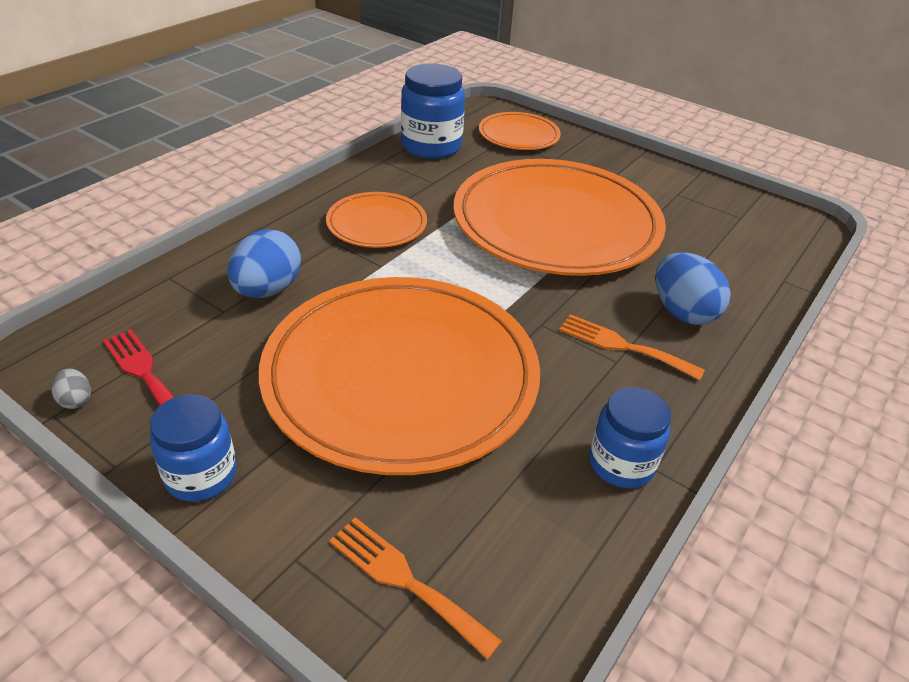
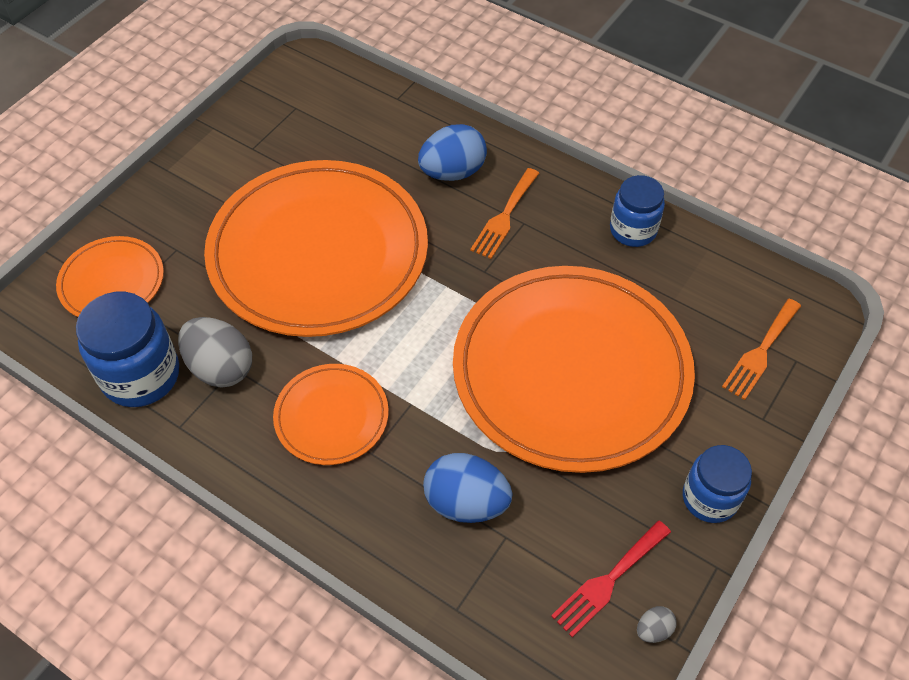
camera: 90 degrees left, 15 degrees up
(434, 176) = (220, 367): none -> grey egg

